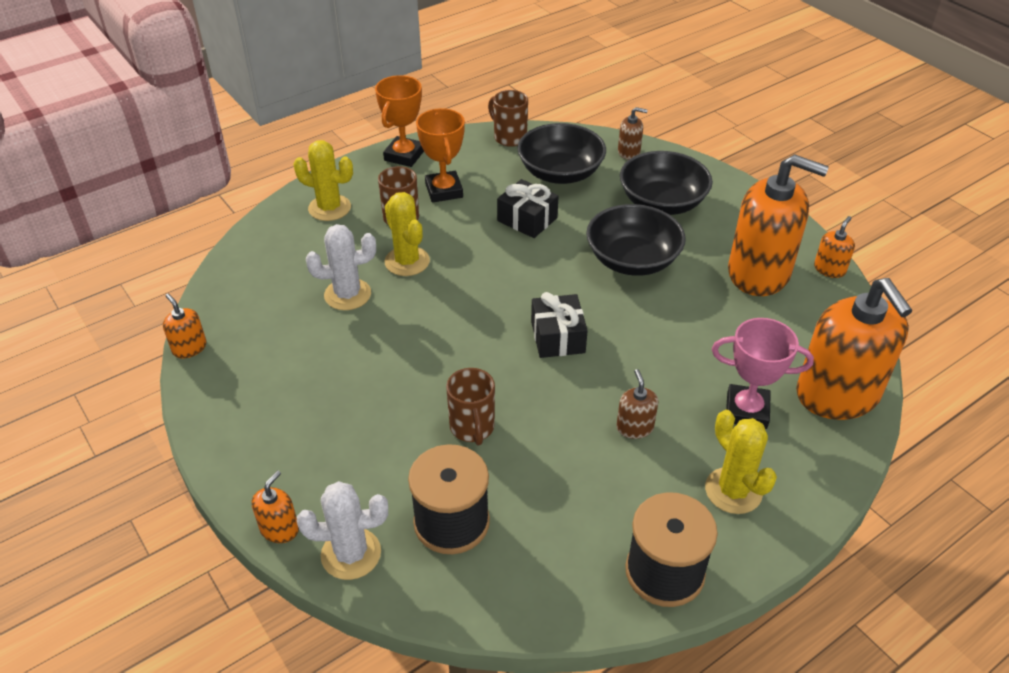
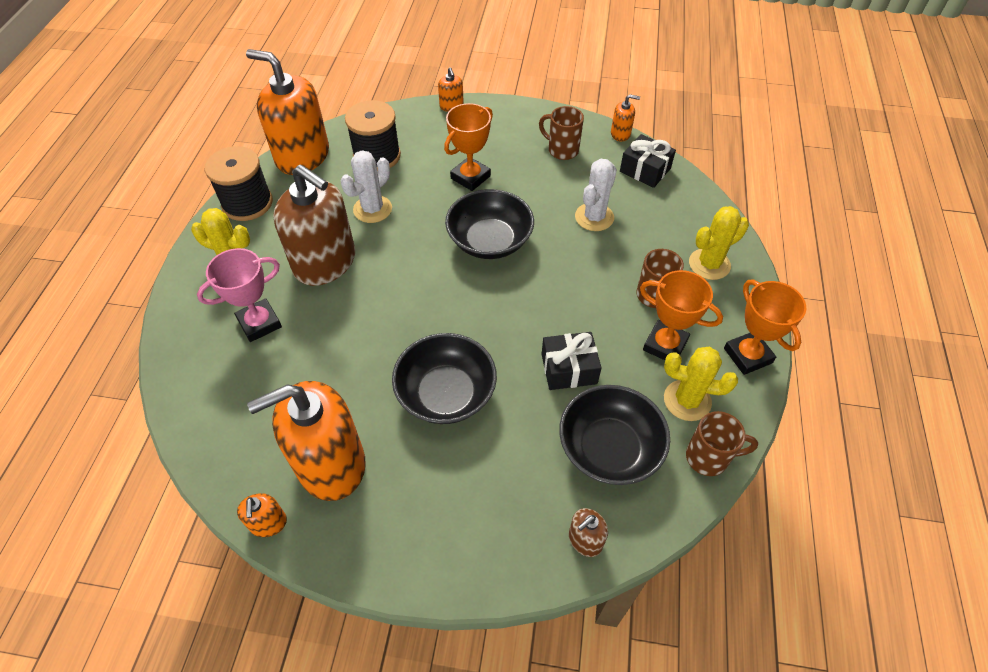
camera: 135 degrees right, 10 degrees up
(351, 554) = (407, 118): white cactus -> white cactus (372, 209)
(391, 413) = (470, 177): none -> orange trophy
(407, 261) = (596, 265): yellow cactus -> yellow cactus (687, 400)
(472, 428) = (418, 199): brown mug -> brown mug (562, 150)
(558, 337) = (431, 286): black gift -> black gift (645, 170)
(634, 427) = (325, 262): brown soap dispenser -> brown soap dispenser, size x2.38
(662, 202) = (484, 487): black bowl -> black bowl (489, 241)
(837, 395) = (198, 382): orange soap dispenser -> orange soap dispenser (302, 156)

